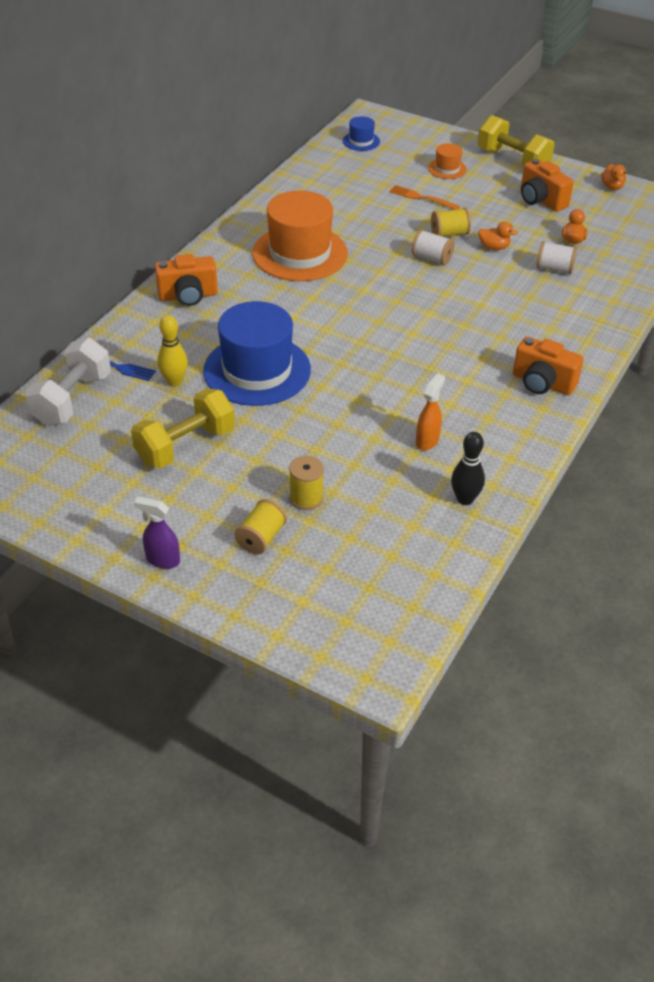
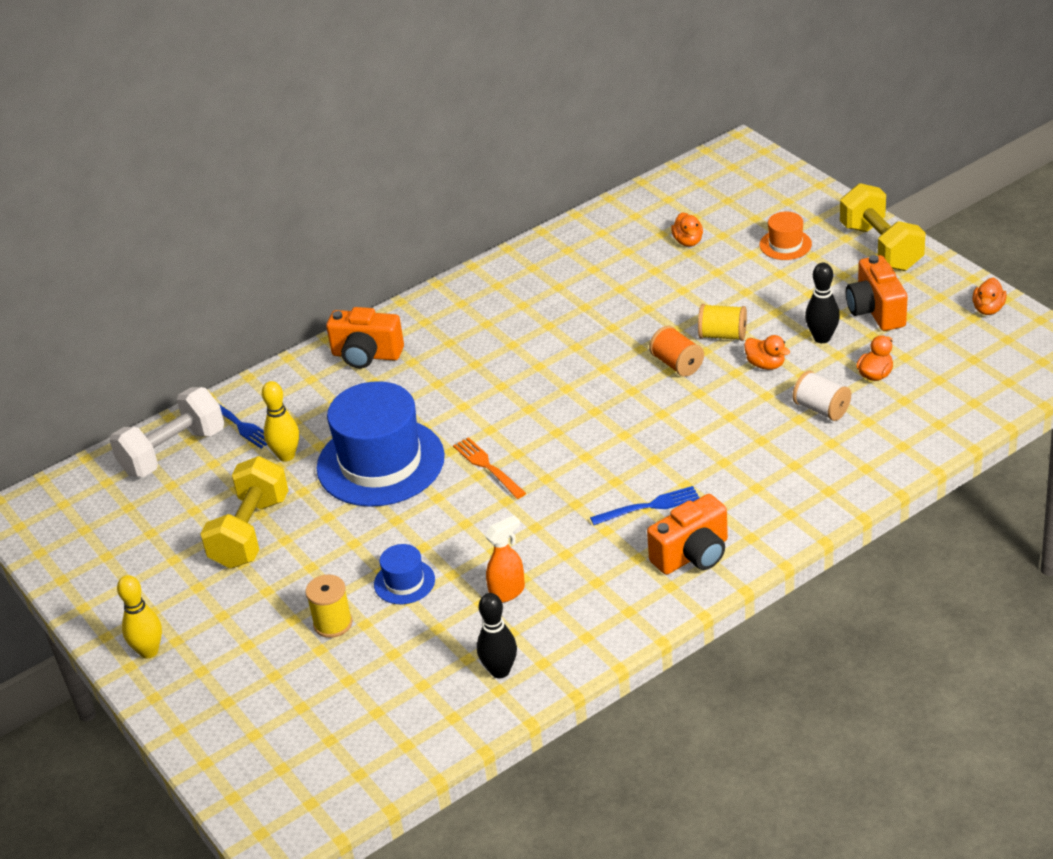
camera: 30 degrees right, 5 degrees down
(162, 560) = (149, 651): purple spray bottle -> yellow bowling pin
(185, 446) = (250, 532): yellow dumbbell -> yellow dumbbell turned 60 degrees counterclockwise
(261, 538) = (258, 655): yellow spool -> none
(300, 253) = (525, 326): orange hat -> none
(361, 141) = (703, 187): blue hat -> blue hat (404, 582)
(377, 177) = (688, 241): none -> orange duck
(421, 198) = (723, 279): orange fork -> orange fork (487, 467)
(431, 258) = (677, 364): white spool -> orange spool
(486, 357) = (649, 506): none -> blue fork
(519, 223) = (822, 338): none -> black bowling pin
(542, 383) = (692, 555): orange camera -> orange camera turned 90 degrees counterclockwise

